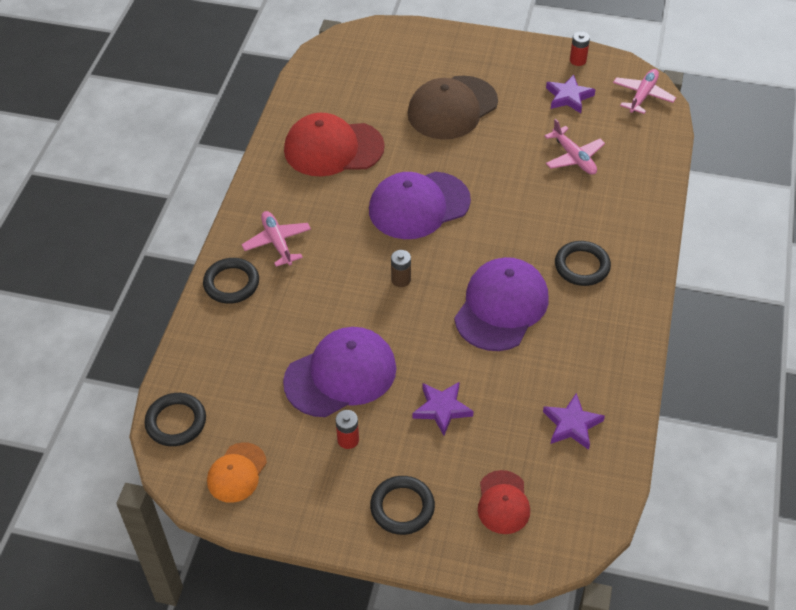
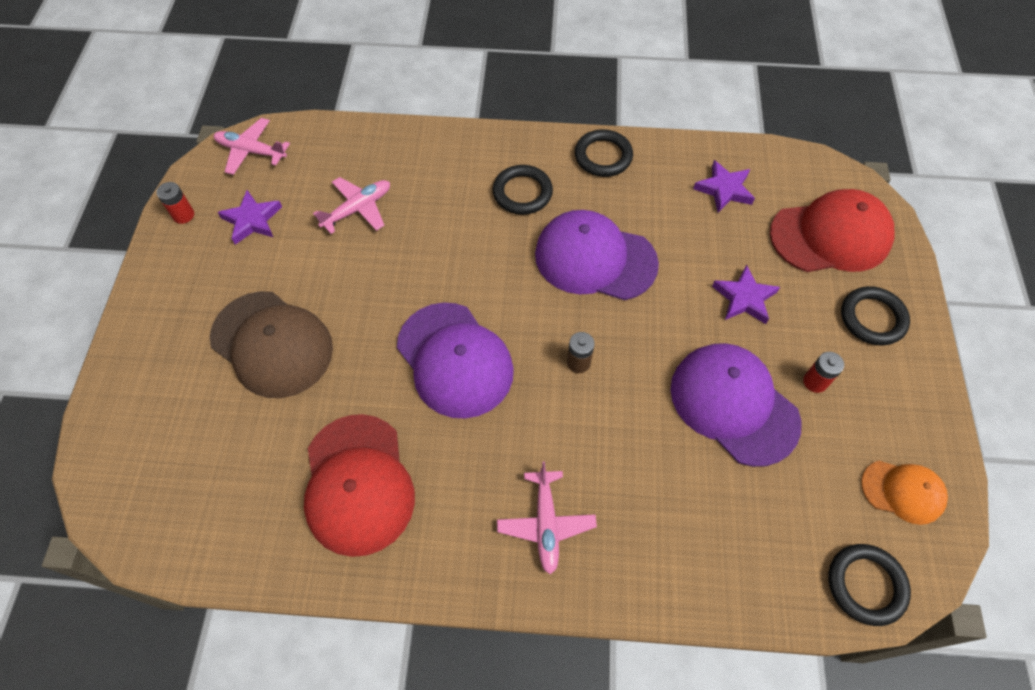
camera: 100 degrees left, 10 degrees up
(231, 283) = (630, 570): black ring -> black ring (603, 156)
(277, 242) = (546, 524): pink plane -> pink plane turned 60 degrees counterclockwise
(503, 502) = (830, 236): red cap -> red cap, size x1.79

